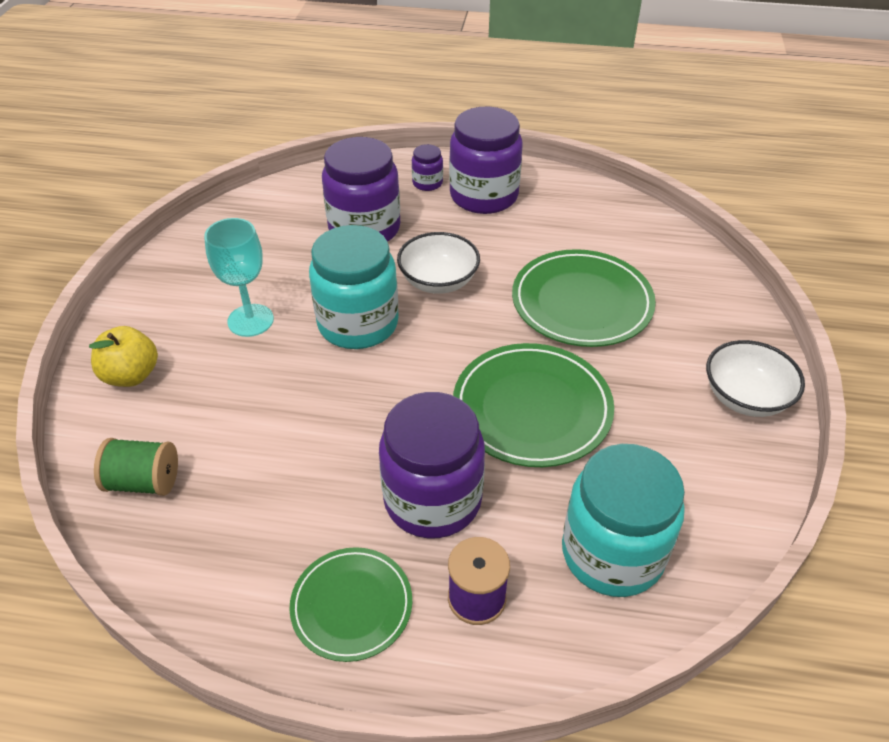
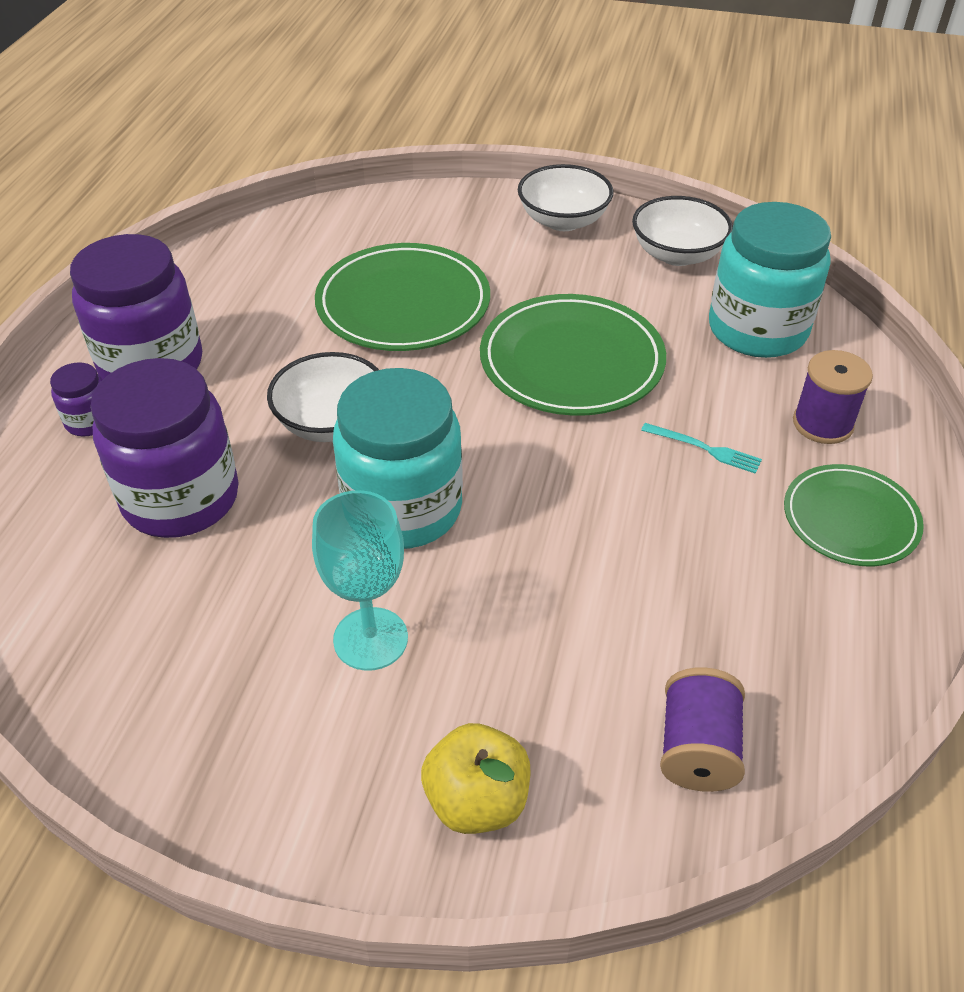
camera: 85 degrees left, 0 degrees up
(144, 482) = (697, 749): green spool -> purple spool
(432, 499) = (704, 449): purple jar -> turquoise fork
(722, 489) = (677, 254): none -> white bowl

